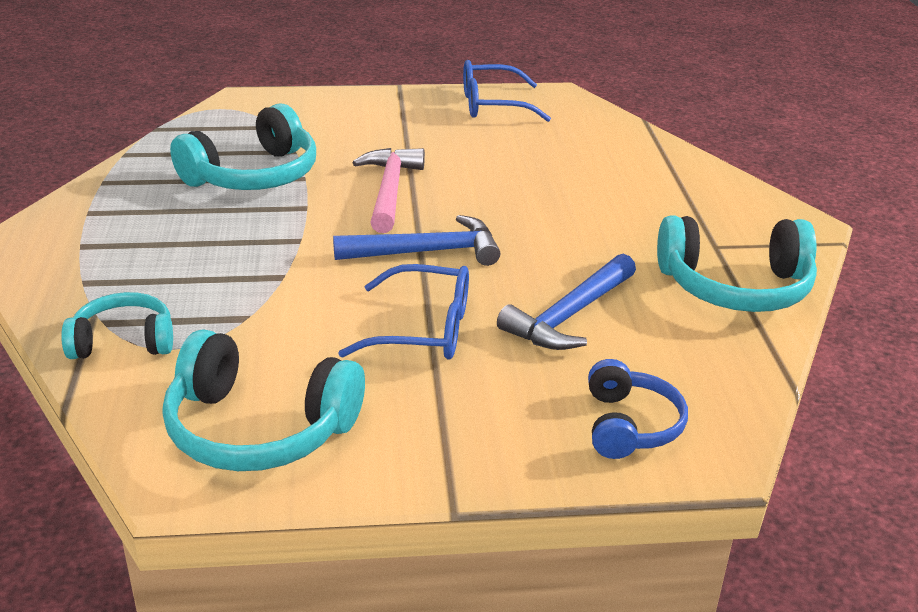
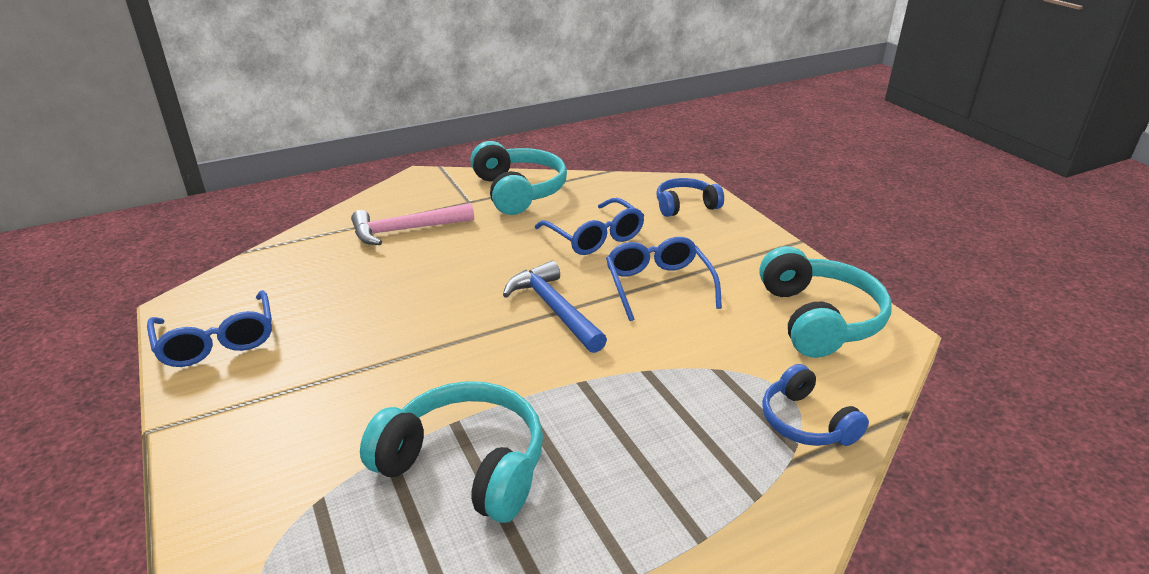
camera: 110 degrees left, 0 degrees up
(123, 342) = (806, 422): turquoise headphones -> blue headphones
(390, 190) = (455, 356): pink hammer -> pink hammer (406, 230)
(569, 315) = (595, 237): blue hammer -> blue glasses

